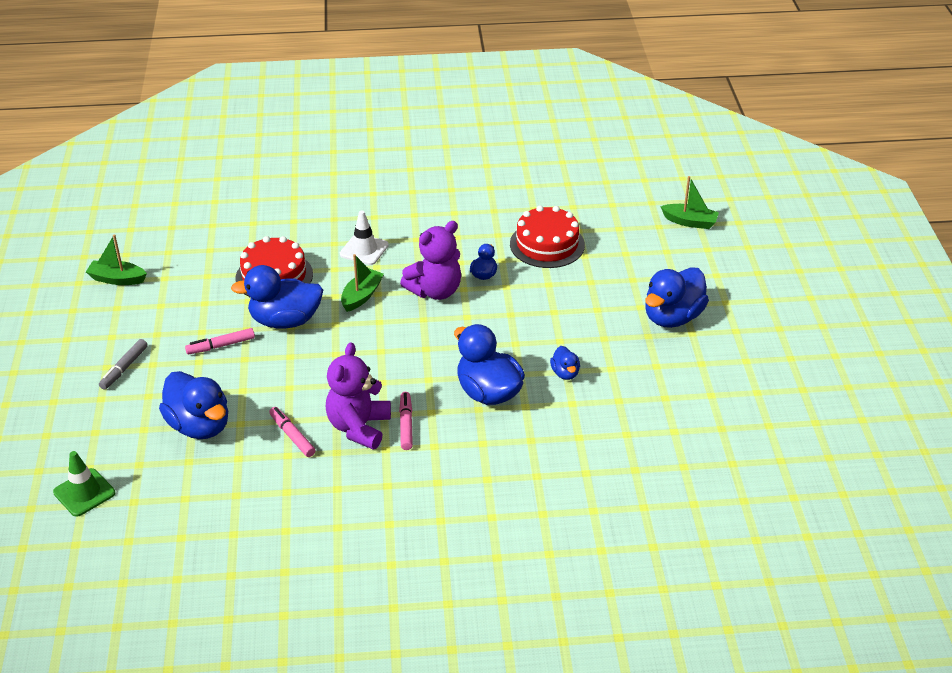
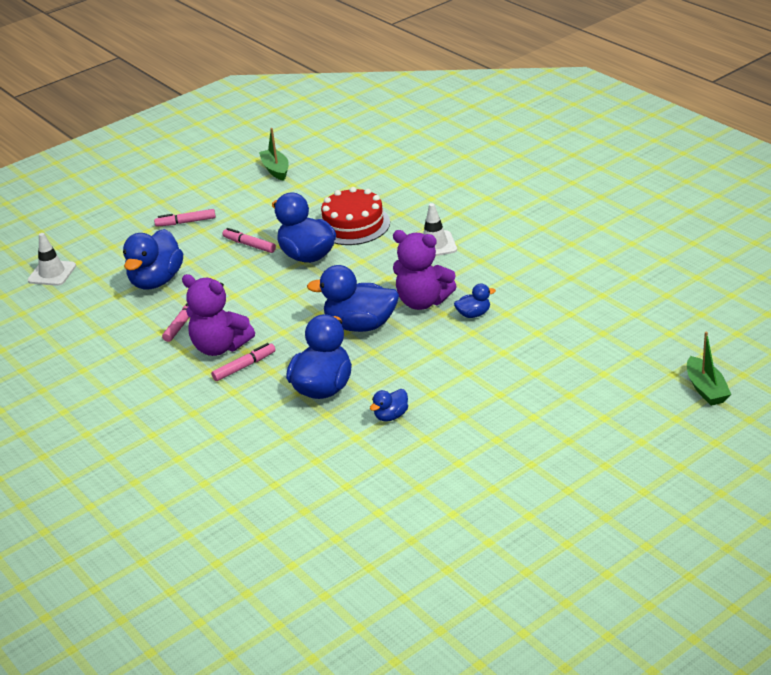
camera: 60 degrees right, 5 degrees down
(84, 492) = (52, 273): green traffic cone -> white traffic cone
(124, 368) = (186, 222): grey marker -> pink marker
(359, 427) = (220, 347): purple teddy bear -> purple teddy bear turned 135 degrees counterclockwise
(361, 296) = (375, 272): green boat -> none
(547, 244) = (559, 326): red cake -> none
(672, 317) = (540, 442): blue duck -> blue duck (360, 325)

